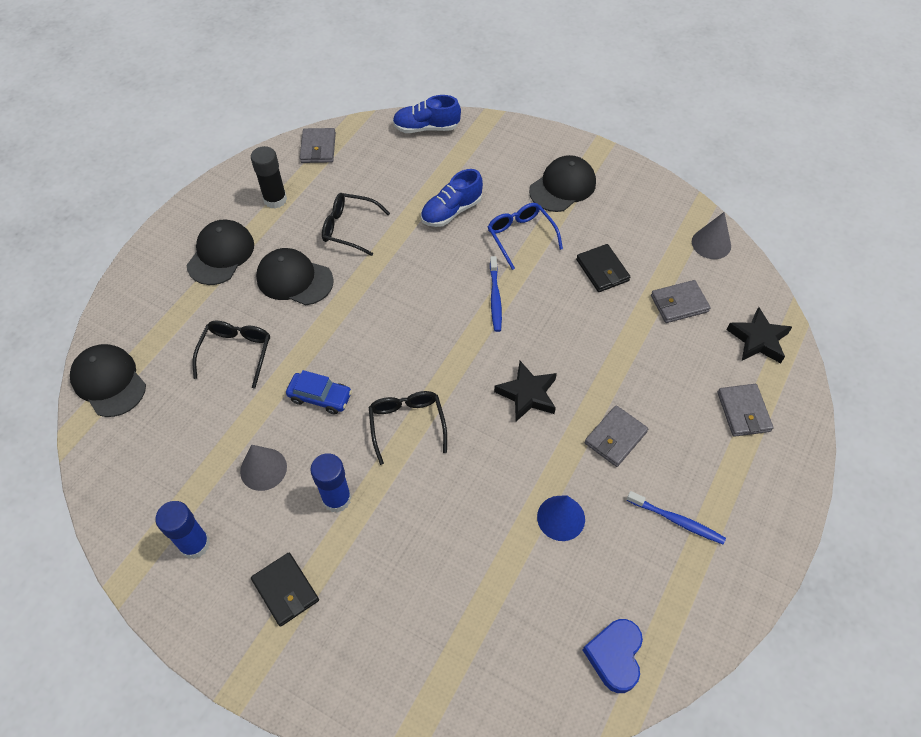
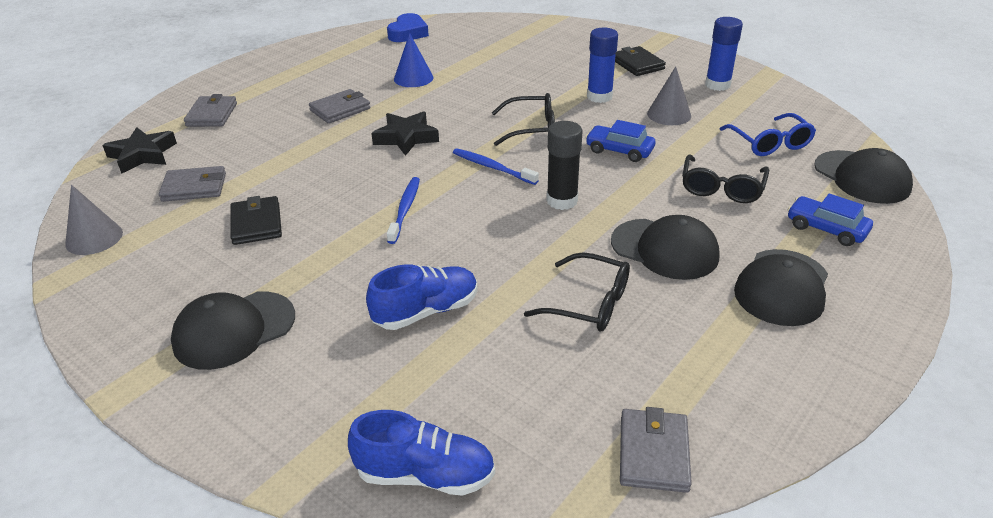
camera: 170 degrees left, 20 degrees down
(168, 313) = (826, 229): none -> blue car
(275, 199) = (718, 359): black glue stick -> black glue stick (562, 201)
(407, 424) = (531, 128): black glasses -> black glasses turned 90 degrees counterclockwise
(521, 237) = (339, 269): blue glasses -> blue glasses (769, 143)
(677, 521) = (323, 72): blue toothbrush -> blue toothbrush (492, 167)

